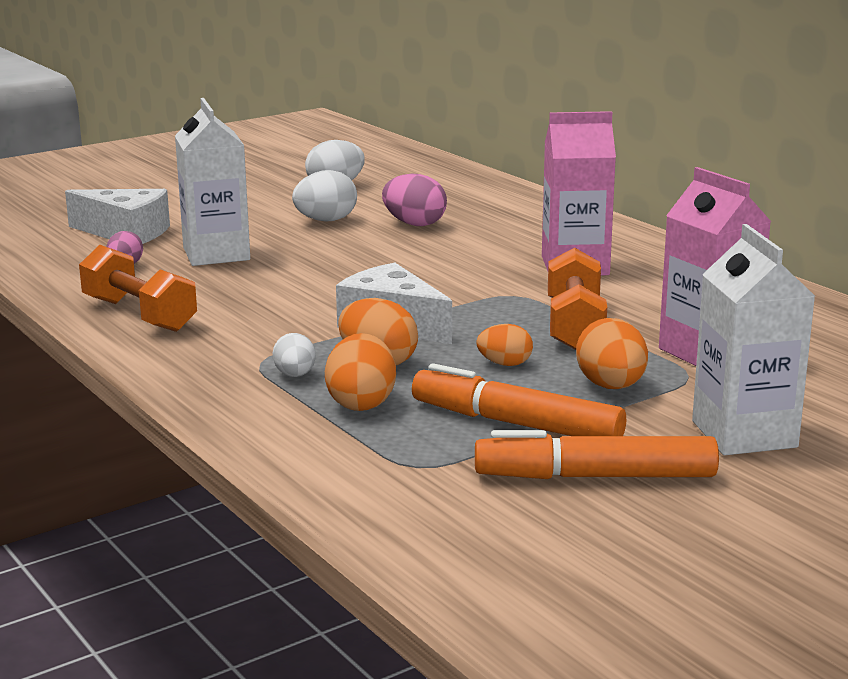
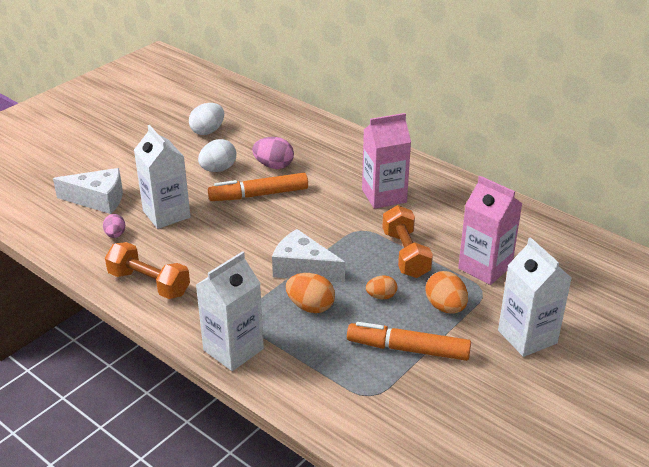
camera: 15 degrees left, 15 degrees up
(220, 392) = (233, 349): none -> white carton
(295, 375) = (269, 326): white egg -> none
(361, 403) = (317, 346): orange egg -> none
(595, 476) = (465, 386): orange marker -> orange marker (259, 195)

